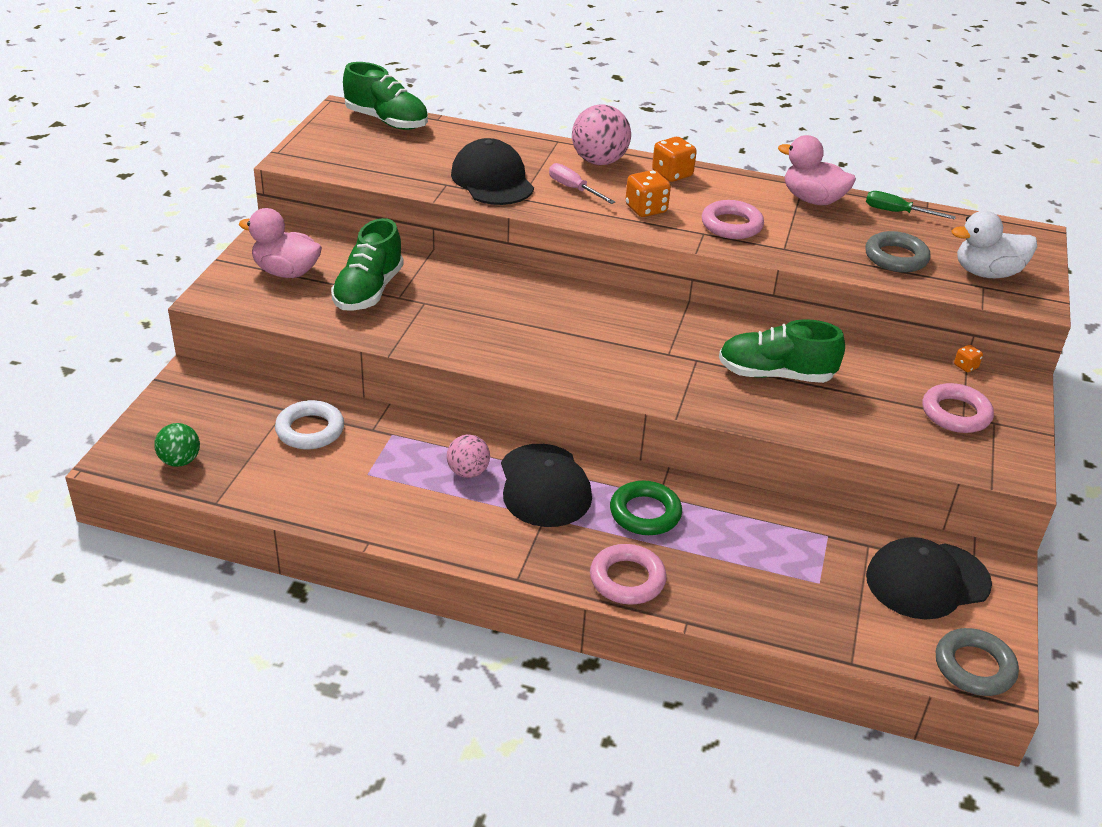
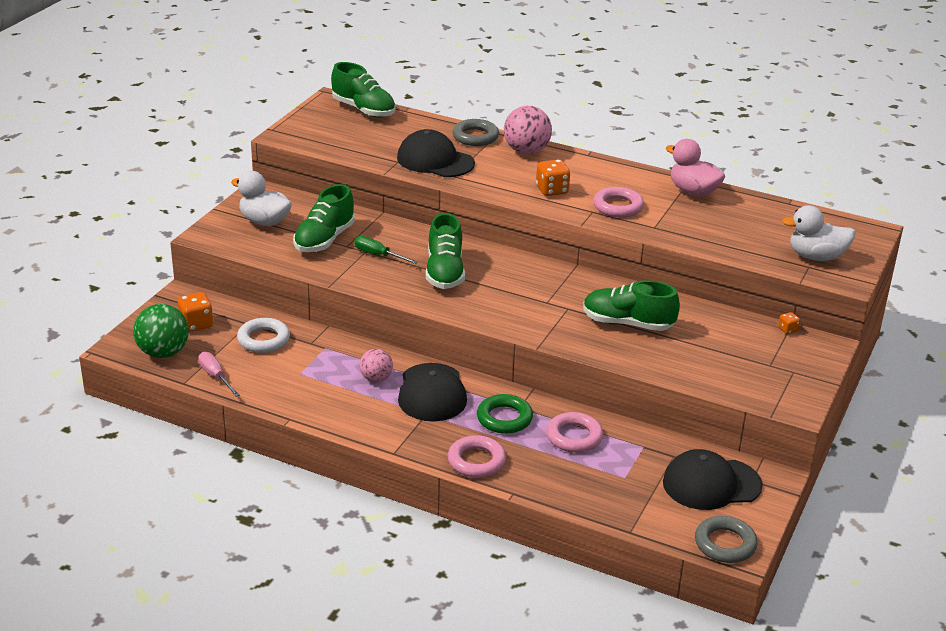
camera: 10 degrees right, 5 degrees down
(180, 461) = (163, 353): green ball -> green ball, size x1.65
(286, 272) = (264, 221): pink duck -> white duck
(492, 180) = (435, 160): black cap -> black cap turned 45 degrees counterclockwise
(531, 324) = (445, 272): none -> green shoe
(573, 189) = (498, 171): pink screwdriver -> pink screwdriver (216, 376)
(672, 174) = (583, 165): orange dice -> orange dice (196, 324)
(896, 257) = (744, 240): grey ring -> grey ring (475, 137)
(897, 212) = (761, 206): green screwdriver -> green screwdriver (378, 255)
(955, 413) = (764, 363): pink ring -> pink ring (574, 437)

